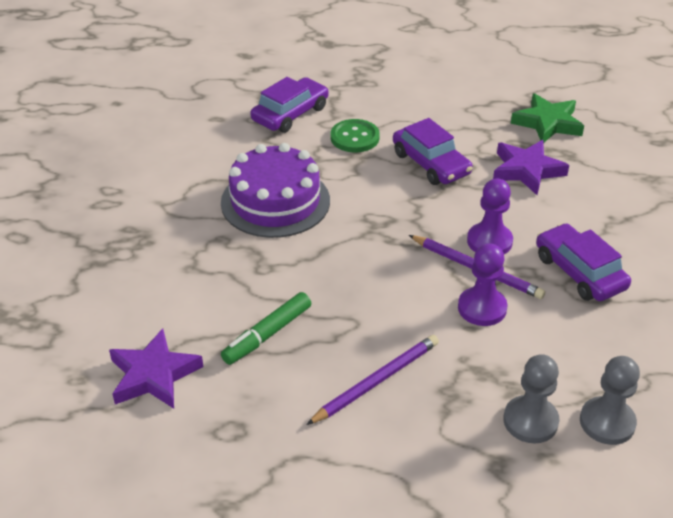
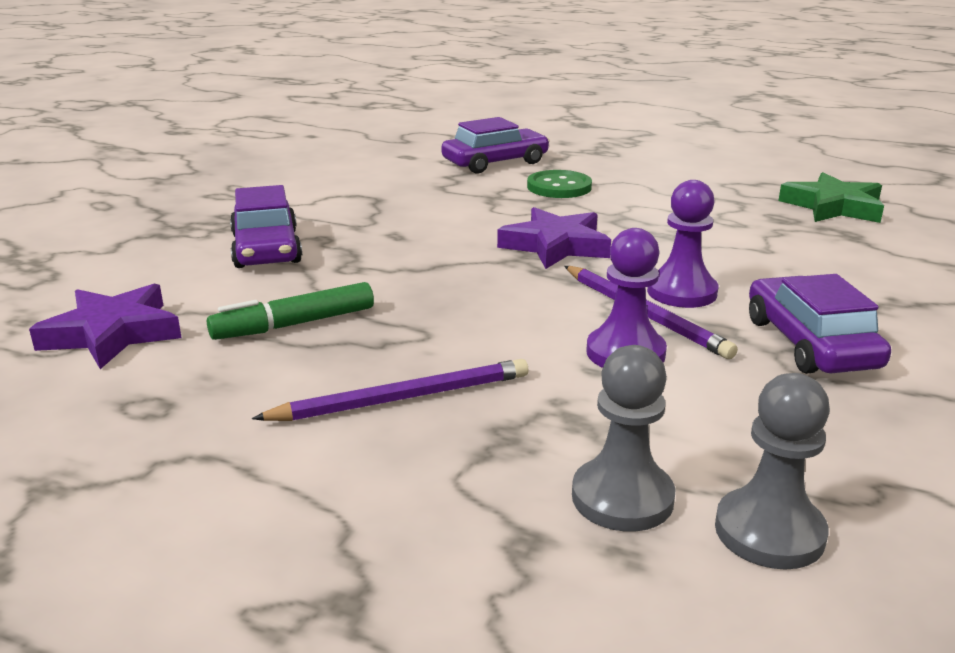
camera: 20 degrees right, 15 degrees down
(275, 201) = (416, 219): purple cake -> none
(430, 164) = (643, 217): purple car -> purple car (266, 249)
(526, 170) = (779, 240): purple star -> purple star (555, 245)

